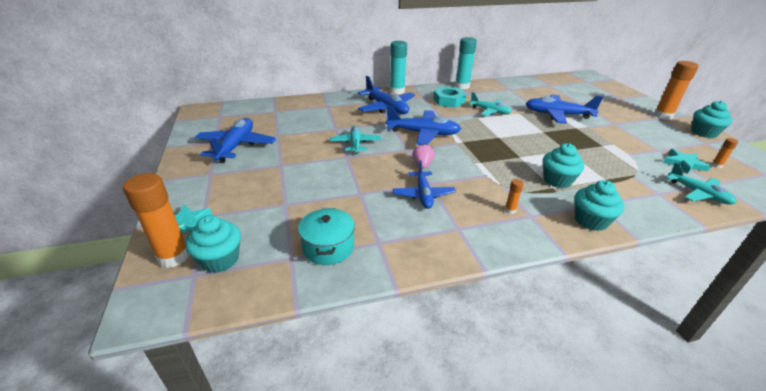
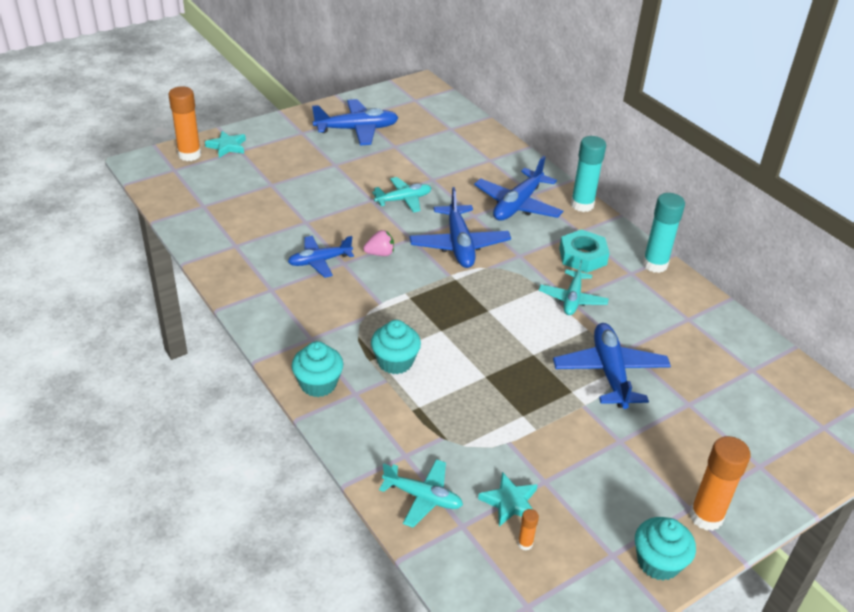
camera: 70 degrees right, 5 degrees up
(220, 259) = (192, 175): turquoise cupcake -> none
(328, 247) = (221, 220): turquoise pot -> none
(510, 210) = (315, 323): orange glue stick -> none
(698, 193) = (422, 497): turquoise plane -> turquoise plane turned 105 degrees counterclockwise

